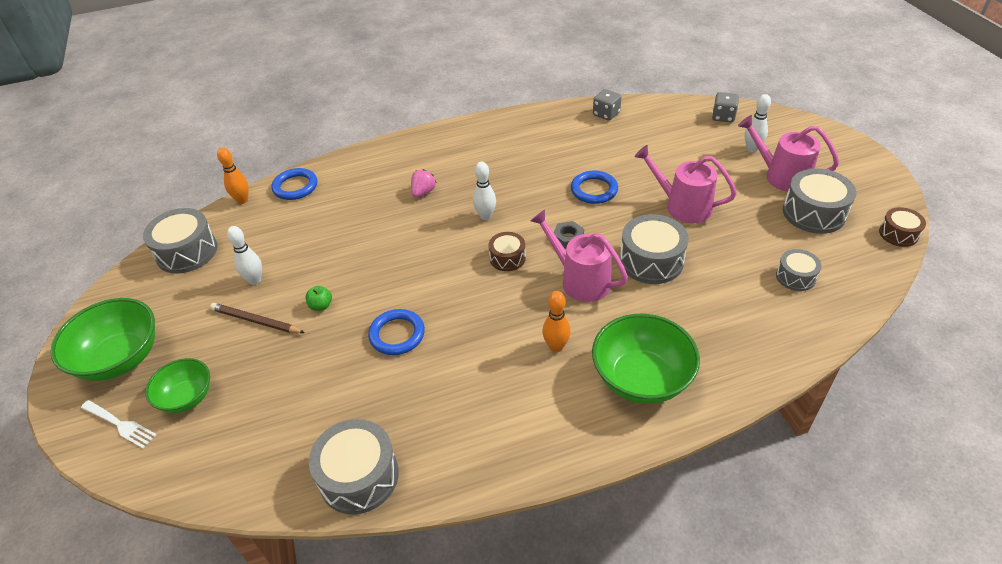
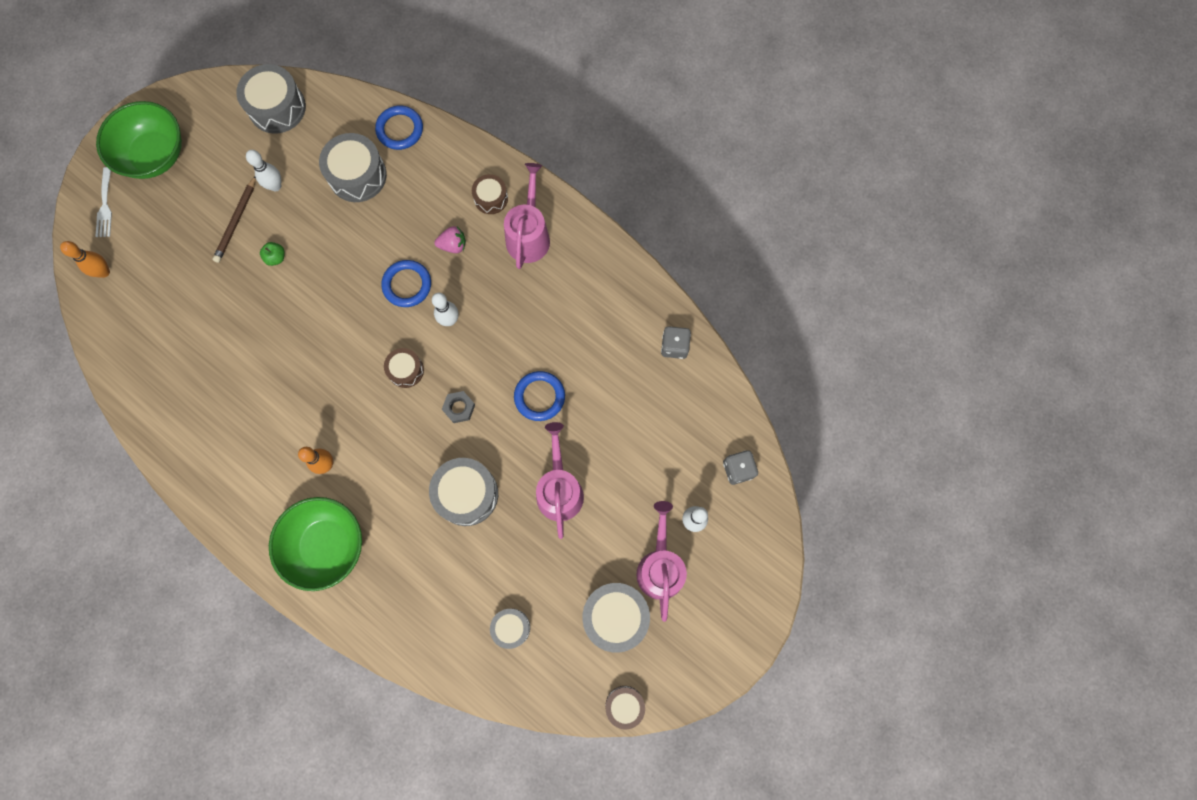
camera: 55 degrees right, 30 degrees up
(187, 397) = (147, 230): green bowl -> none
(242, 200) = (359, 99): orange bowling pin -> orange bowling pin (104, 272)
(256, 321) = (236, 221): brown pencil -> brown pencil turned 150 degrees counterclockwise
(359, 476) = (144, 394): grey drum -> grey drum (357, 175)
(397, 334) = (277, 336): blue ring -> blue ring (407, 285)
(406, 159) = (491, 198): none -> brown drum
(580, 280) = (411, 445): pink watering can -> pink watering can (529, 235)

